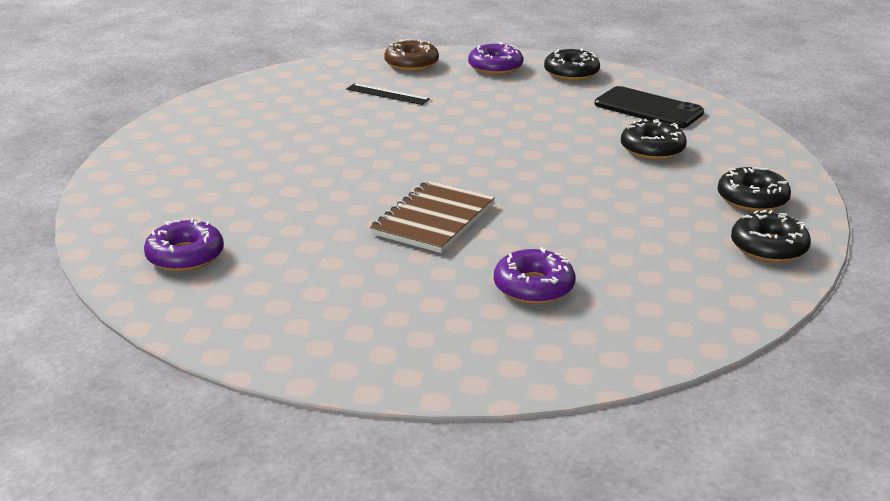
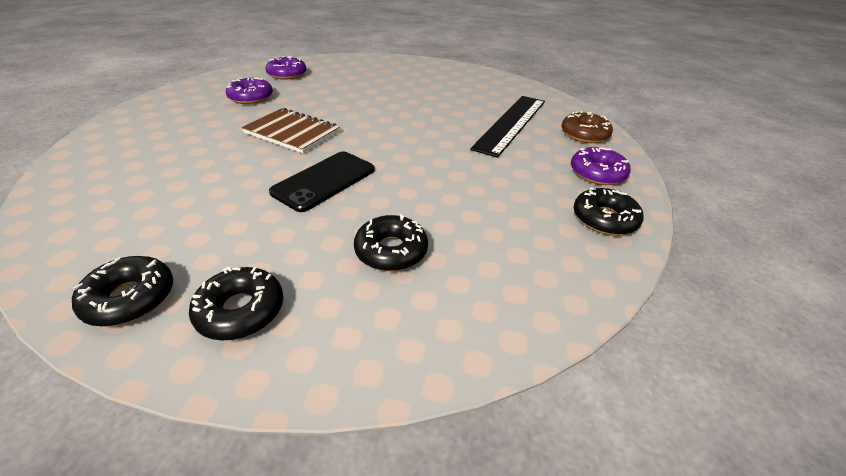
camera: 90 degrees right, 10 degrees up
(387, 94) = (511, 123): black ruler -> black ruler, size x2.04
(533, 287) = (175, 161): purple donut -> purple donut (251, 97)
(648, 108) = (508, 265): black phone -> black phone (324, 181)

